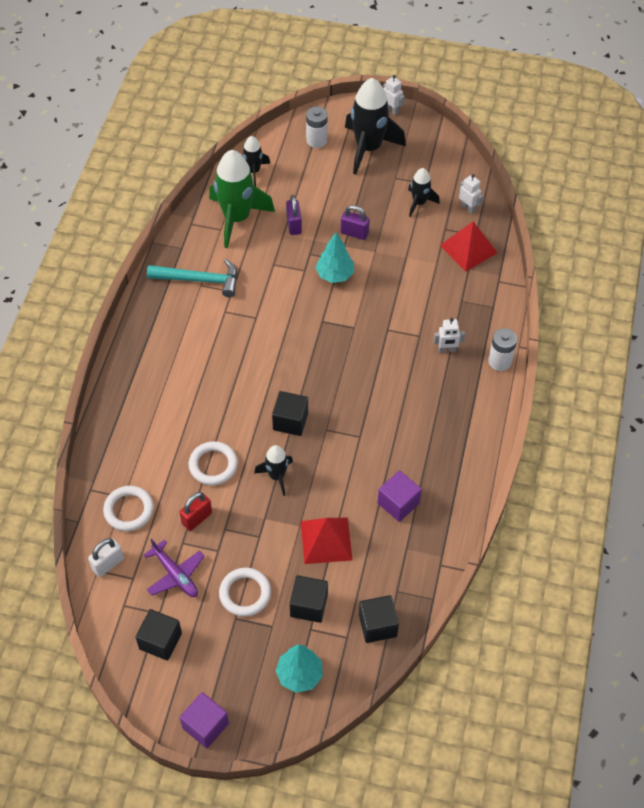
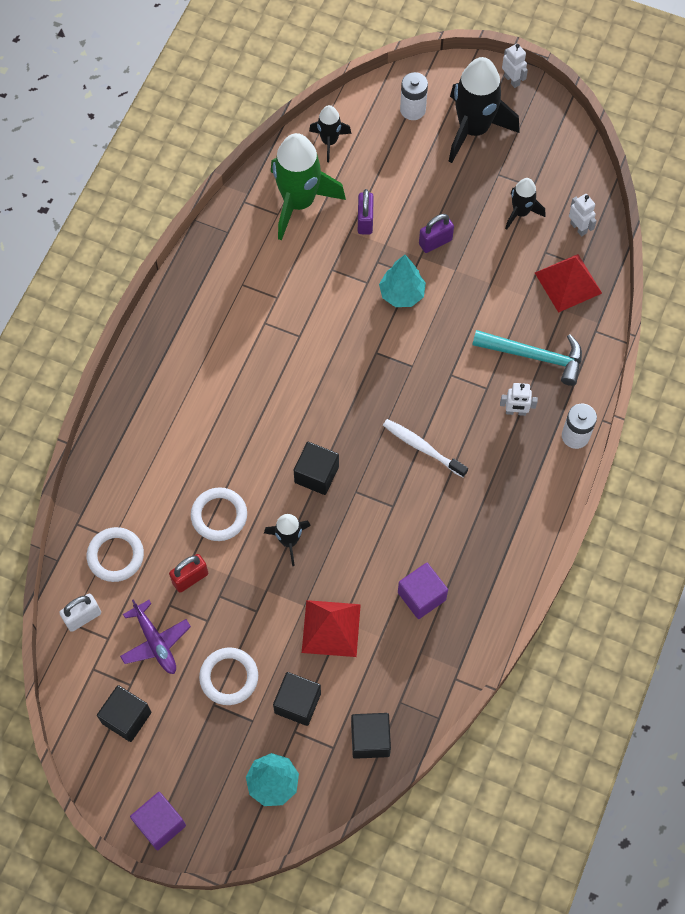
camera: 10 degrees right, 10 degrees up
(200, 280) = (242, 278): turquoise hammer -> turquoise hammer (534, 356)
(354, 233) = (435, 242): purple padlock -> purple padlock turned 60 degrees counterclockwise
(375, 388) = (422, 447): none -> white toothbrush

